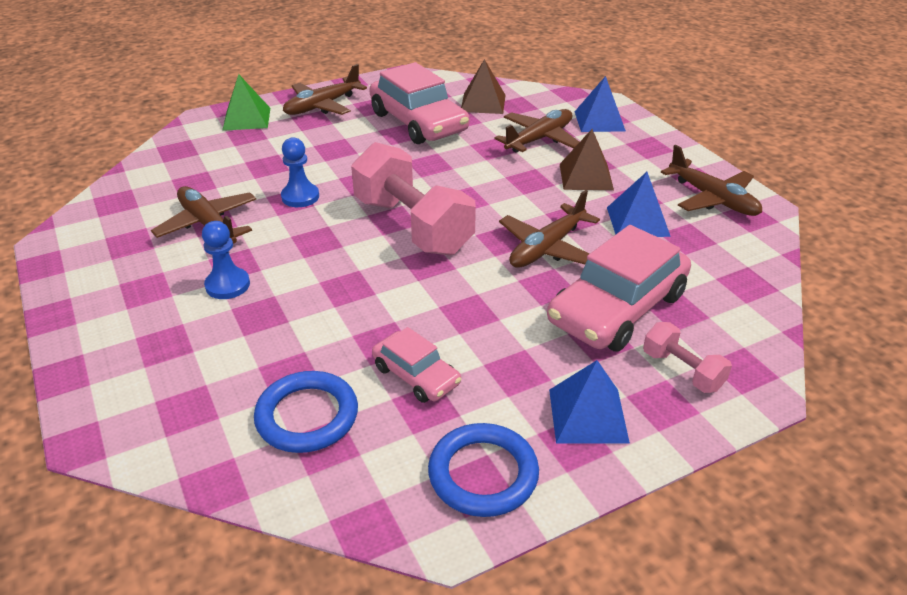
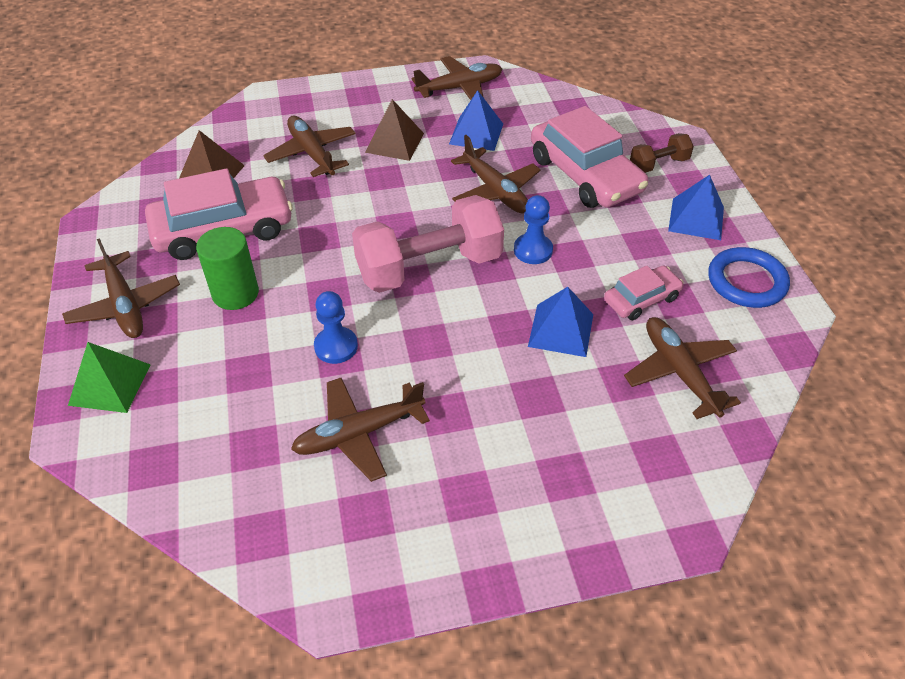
camera: 75 degrees left, 10 degrees up
(227, 285) = (482, 419): blue pawn -> blue pawn (533, 250)
(307, 416) = (679, 372): blue ring -> brown plane
(347, 143) = (235, 293): none -> green cylinder
(599, 121) = (300, 109): blue pyramid -> blue pyramid (561, 330)
(682, 370) = (658, 164): pink dumbbell -> brown dumbbell

